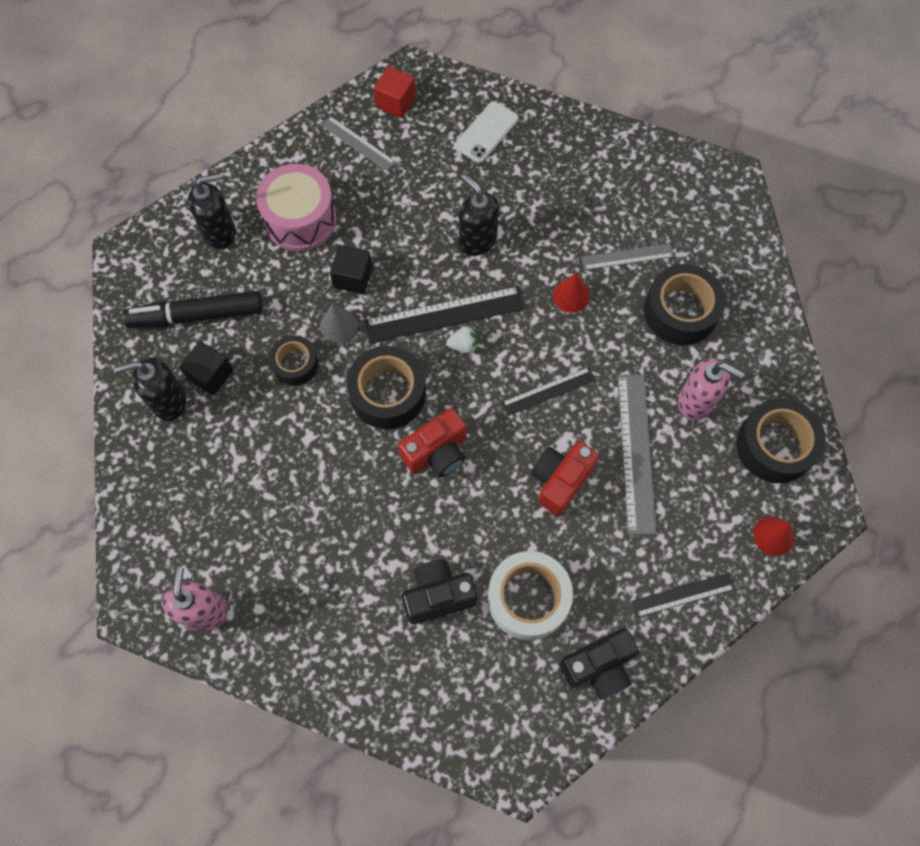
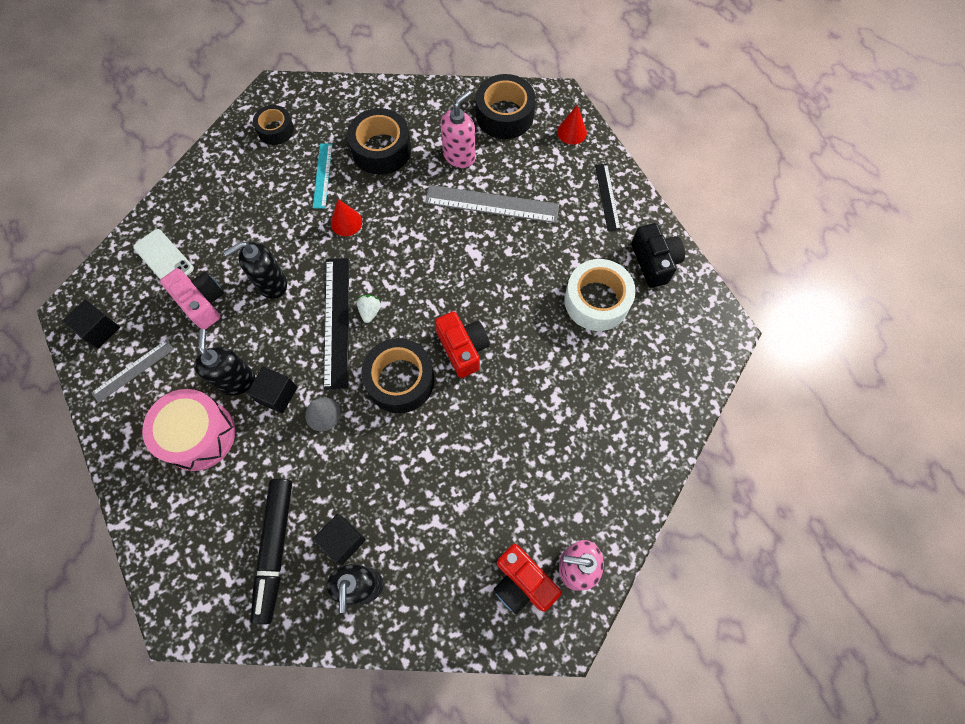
camera: 80 degrees left, 0 degrees up
(220, 232) = (187, 517): black soap dispenser -> black soap dispenser (236, 380)
(295, 364) = (352, 458): black tape -> black tape (275, 130)
(395, 102) = (99, 330): red cube -> black cube
(438, 595) = (586, 367): black camera -> none
(442, 181) = (202, 303): none -> pink camera
(548, 391) = (427, 255): black ruler -> none
(560, 480) = (505, 260): red camera -> red camera (522, 582)
(627, 257) = (322, 175): grey ruler -> turquoise ruler

